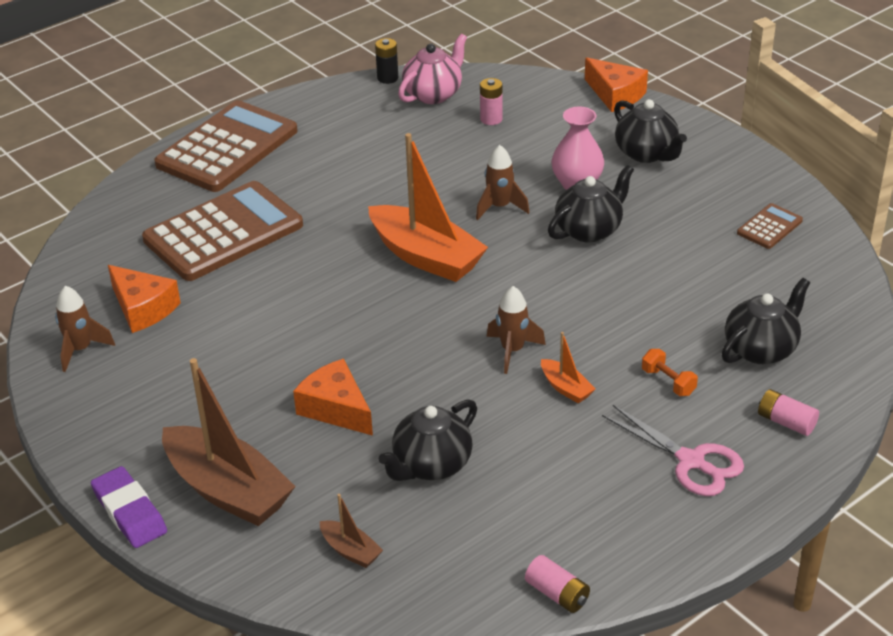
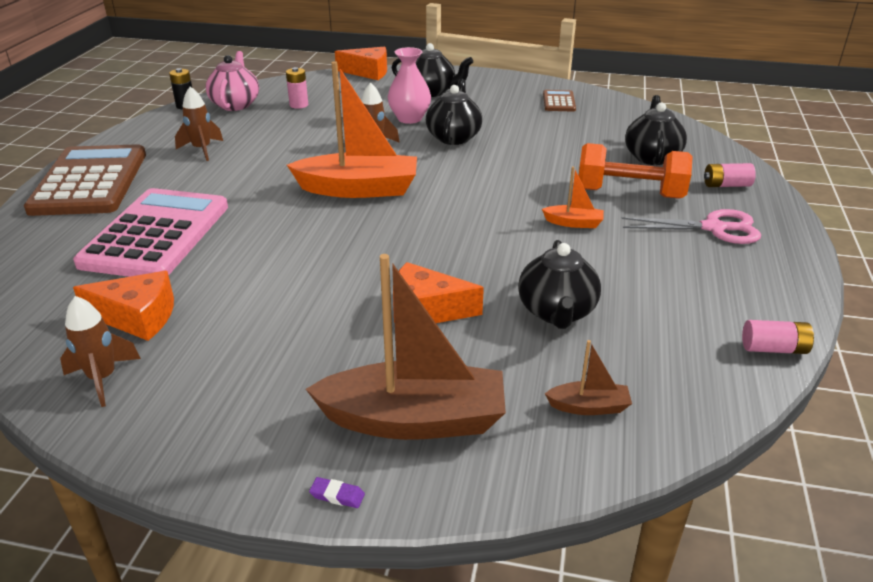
camera: 40 degrees left, 5 degrees down
(130, 512) = (337, 495): purple eraser -> purple eraser, size x0.42
(223, 232) = (156, 235): brown calculator -> pink calculator
(512, 351) = (504, 217): brown rocket -> brown rocket (202, 150)
(668, 382) = (629, 193): orange dumbbell -> orange dumbbell, size x2.18

